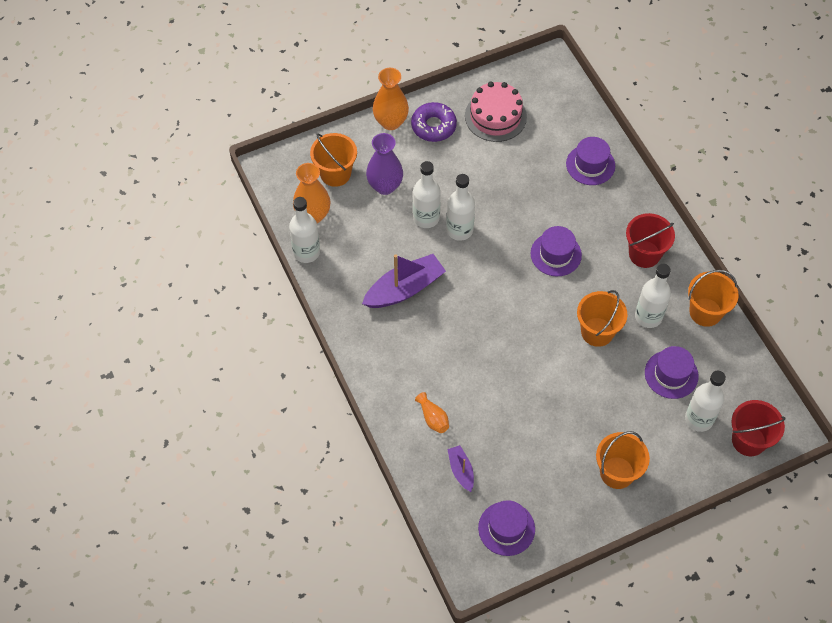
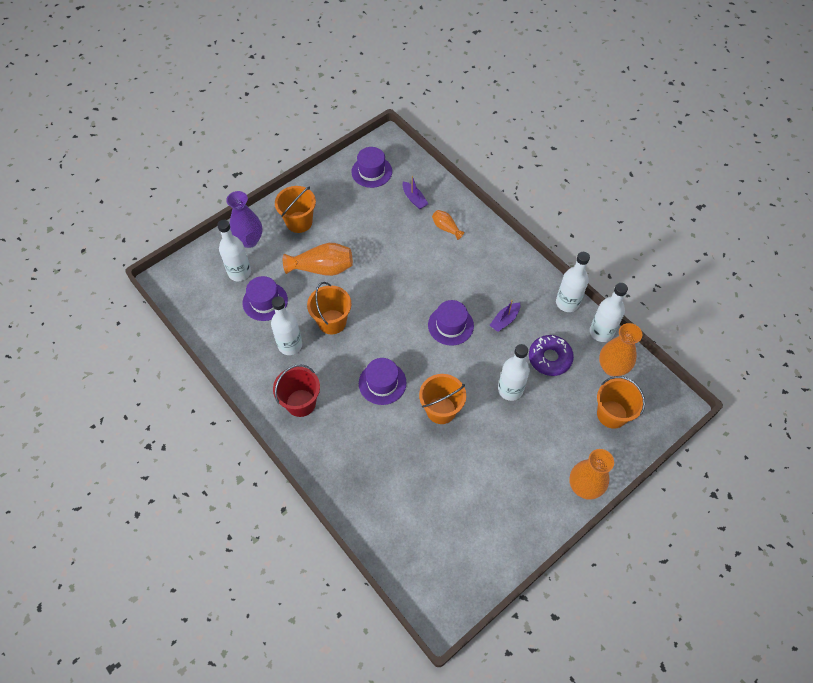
camera: 165 degrees right, 0 degrees up
(385, 186) = (560, 413): purple vase -> purple vase (249, 240)
(404, 289) = (504, 320): purple boat -> purple boat, size x0.52
(433, 126) = (539, 493): purple donut -> purple donut (549, 358)
(459, 230) = (476, 385): white bottle -> white bottle (567, 303)
(495, 116) = (480, 522): pink cake -> none
(590, 165) = (368, 487): purple hat -> purple hat (450, 325)
(597, 400) = (322, 268): none -> orange vase
(705, 312) = (240, 361): orange bucket -> orange bucket (441, 410)
(748, 440) = (199, 265): red bucket -> none

